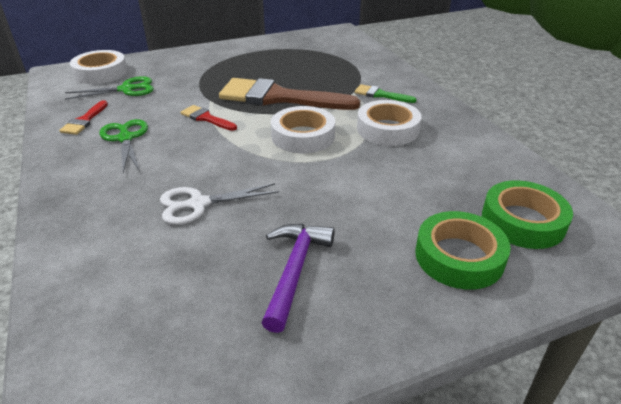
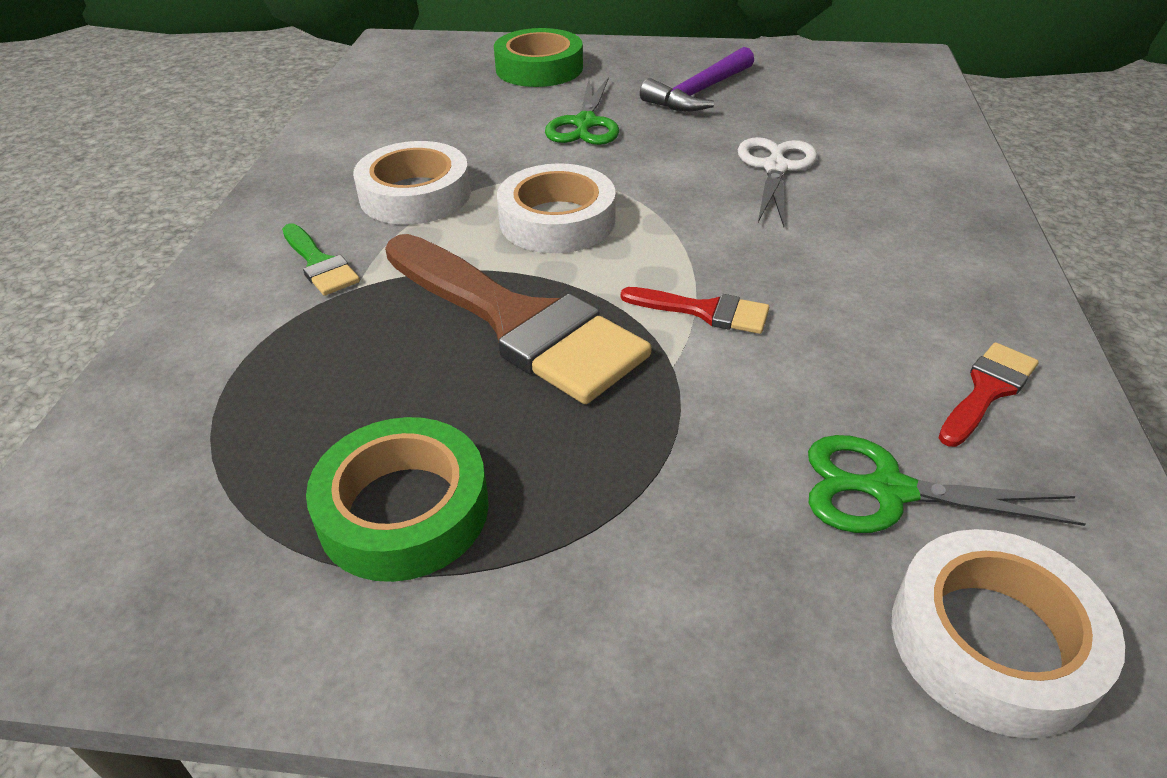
camera: 150 degrees left, 5 degrees up
(125, 138) = (883, 308): green scissors -> green scissors (585, 124)
(198, 204) = (775, 168): white scissors -> white scissors turned 90 degrees counterclockwise
(206, 118) = (705, 311): red brush -> red brush turned 45 degrees counterclockwise
(522, 221) = (439, 73): green tape -> green tape (403, 509)

